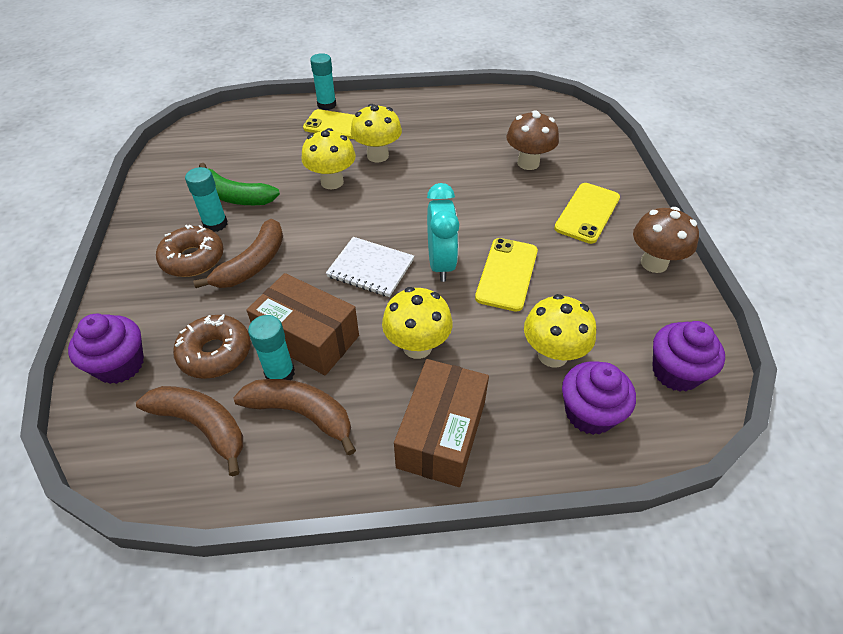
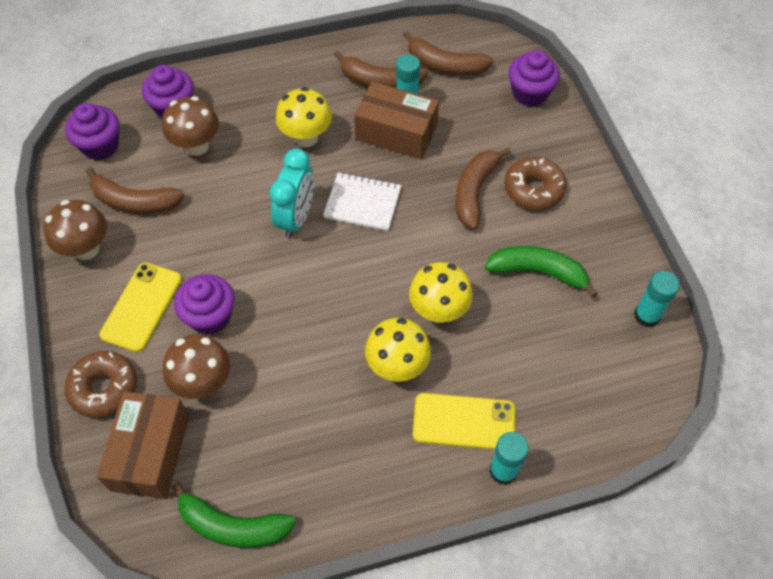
camera: 170 degrees right, 10 degrees up
(215, 224) = (537, 232): turquoise glue stick -> turquoise glue stick (647, 315)
(215, 353) = (463, 111): brown donut -> brown donut (104, 388)
(441, 264) = (296, 218): turquoise clock -> turquoise clock turned 150 degrees counterclockwise
(441, 434) = (279, 82): brown box -> brown box (150, 453)
(504, 102) = (233, 526): none -> green banana
(507, 274) = (232, 215): yellow phone -> none
(525, 200) = (210, 316): none -> purple cupcake
(552, 355) = (196, 146): yellow mushroom -> brown mushroom
(615, 301) = (134, 202): none -> brown banana

